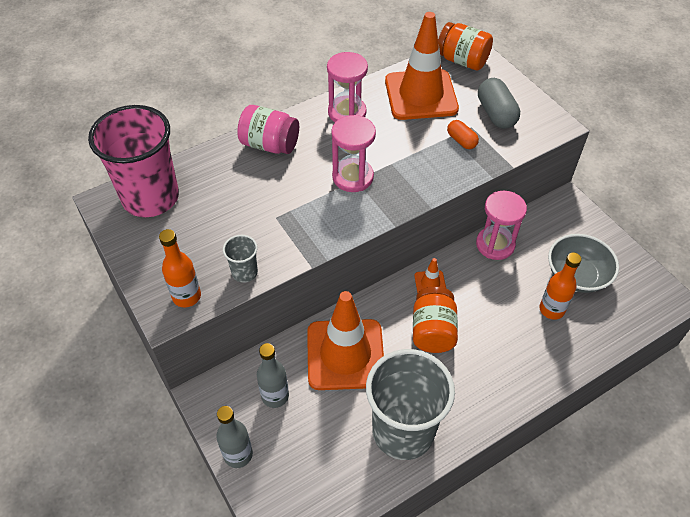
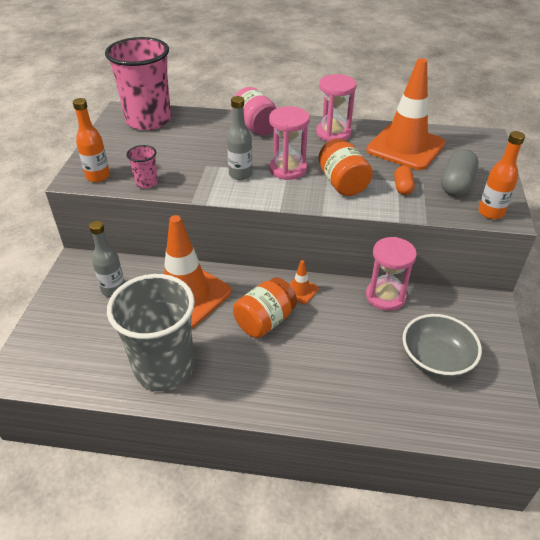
camera: 40 degrees right, 10 degrees down
(238, 454) = (52, 306): grey bottle -> grey bottle (240, 174)
(244, 272) = (146, 183): grey cup -> pink cup
(462, 61) = (469, 142): orange jar -> orange jar (342, 183)
(551, 309) = (382, 369): orange bottle -> orange bottle (491, 212)

